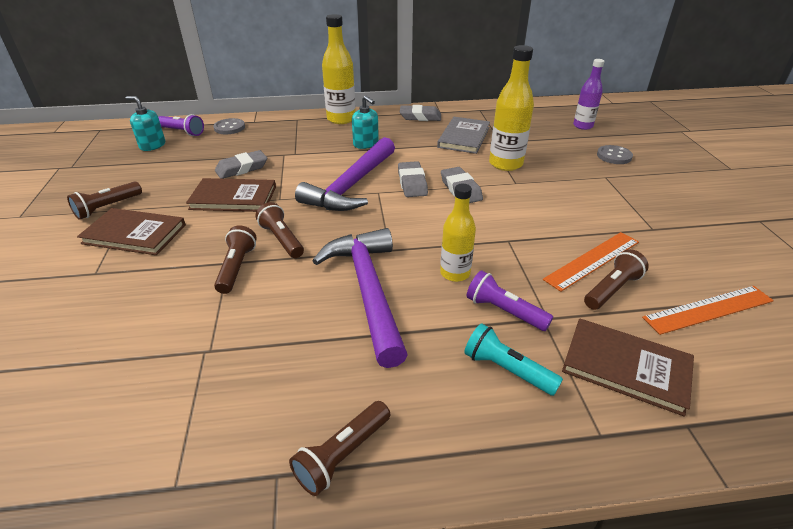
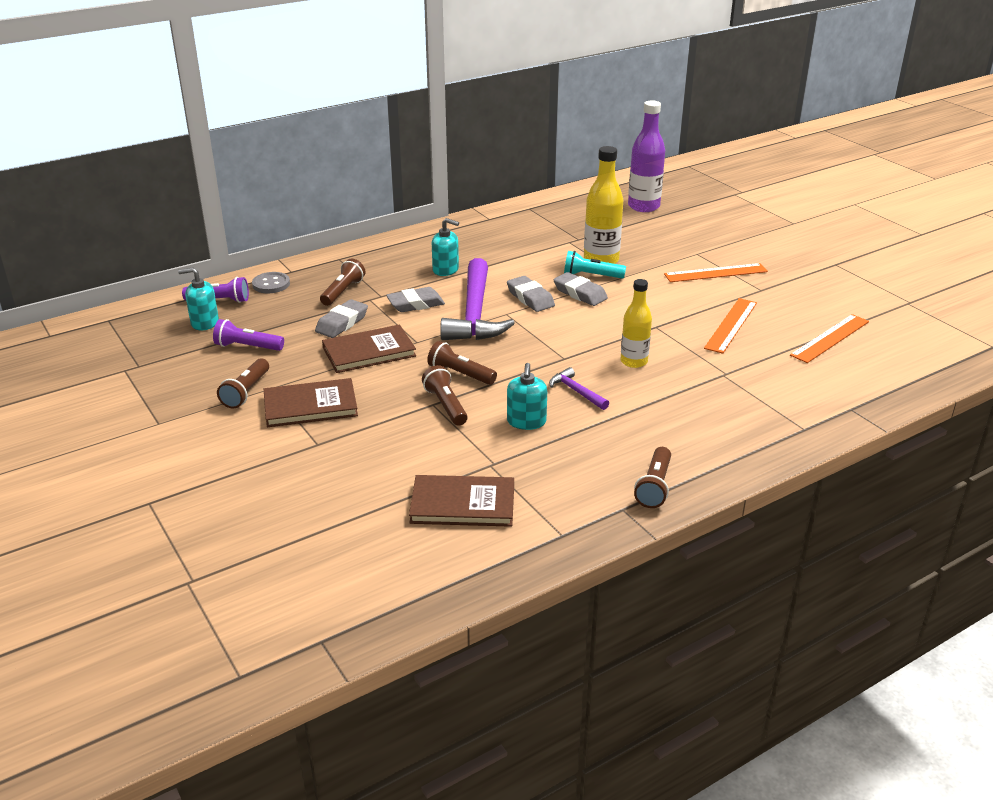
camera: 25 degrees left, 5 degrees down
(288, 310) = (526, 422): none -> turquoise soap dispenser
(341, 119) = (390, 248): yellow bottle -> none
(368, 290) = (576, 391): purple hammer -> purple hammer, size x0.44
(420, 117) = (474, 229): grey eraser -> grey eraser (415, 304)
(464, 137) = (539, 242): grey book -> none
(504, 311) = (692, 377): purple flashlight -> purple flashlight (247, 347)
(507, 370) = (722, 412): turquoise flashlight -> turquoise flashlight (591, 276)
(583, 126) = (643, 206): purple bottle -> purple bottle, size x1.52
(611, 289) = (758, 342): brown flashlight -> brown flashlight (343, 292)
(612, 200) = (715, 273): none -> orange ruler
(614, 156) = (691, 232): grey button -> none
(626, 367) = (797, 388): brown book -> brown book (463, 504)

